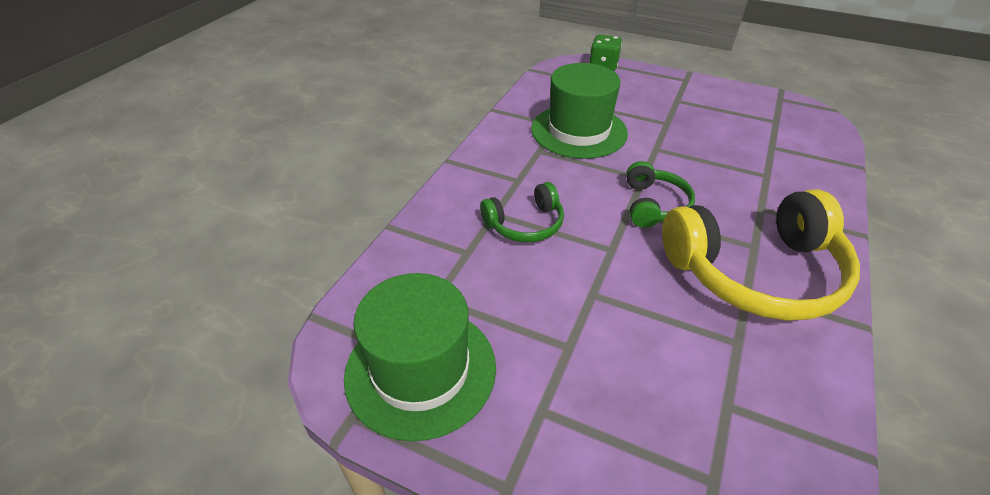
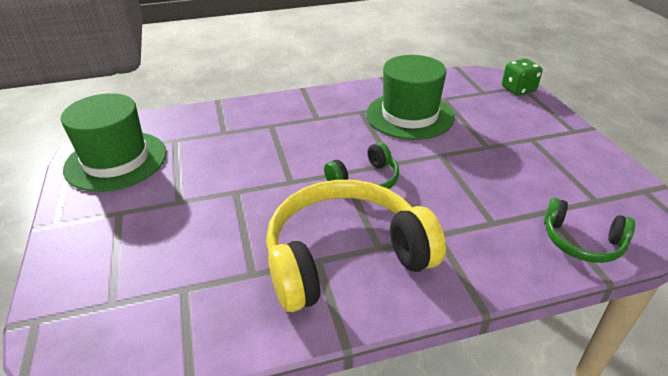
camera: 50 degrees right, 5 degrees down
(525, 224) = (275, 139): green headphones -> green headphones (582, 241)
(755, 271) = (345, 257): yellow headphones -> yellow headphones turned 120 degrees clockwise

